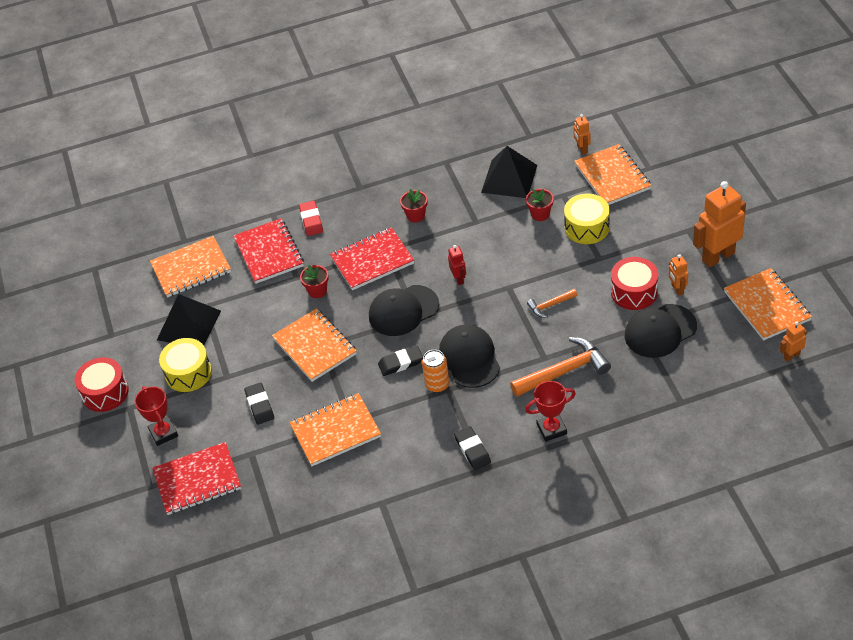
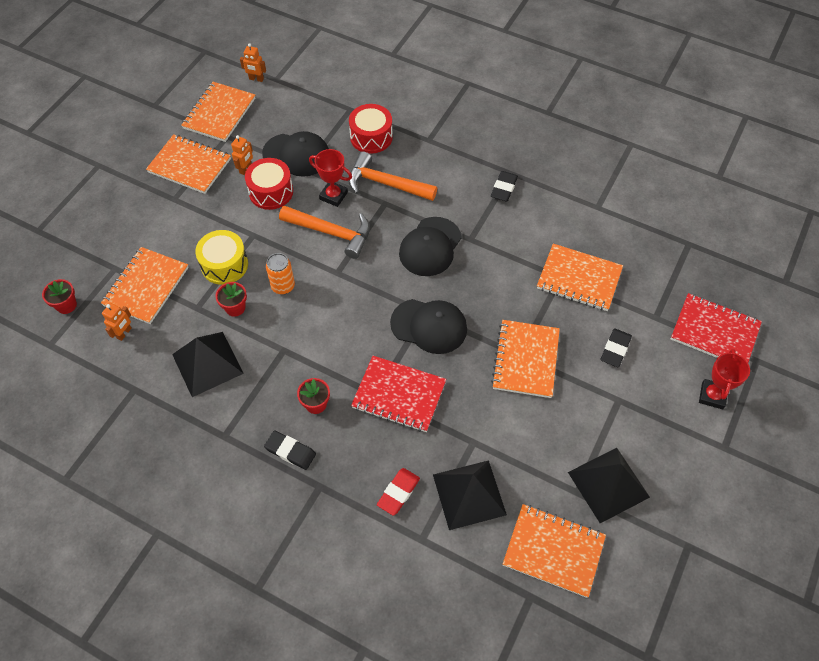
camera: 140 degrees left, 10 degrees up
(105, 392) = (736, 484): red drum -> red drum (371, 137)
(188, 373) = (648, 433): yellow drum -> none
(269, 253) = (469, 494): red notebook -> black pyramid
(317, 291) = (471, 410): red flower pot -> red flower pot (66, 305)
(401, 363) = (479, 287): black eraser -> black eraser (290, 451)
(437, 385) = (474, 248): orange can -> orange can (283, 286)
(459, 279) = (359, 313): red robot -> none
(550, 305) = (331, 233): orange hammer -> orange hammer, size x1.91
(551, 429) = (441, 158): red trophy -> red trophy (333, 196)
(718, 256) = (190, 165): orange robot -> orange notebook

